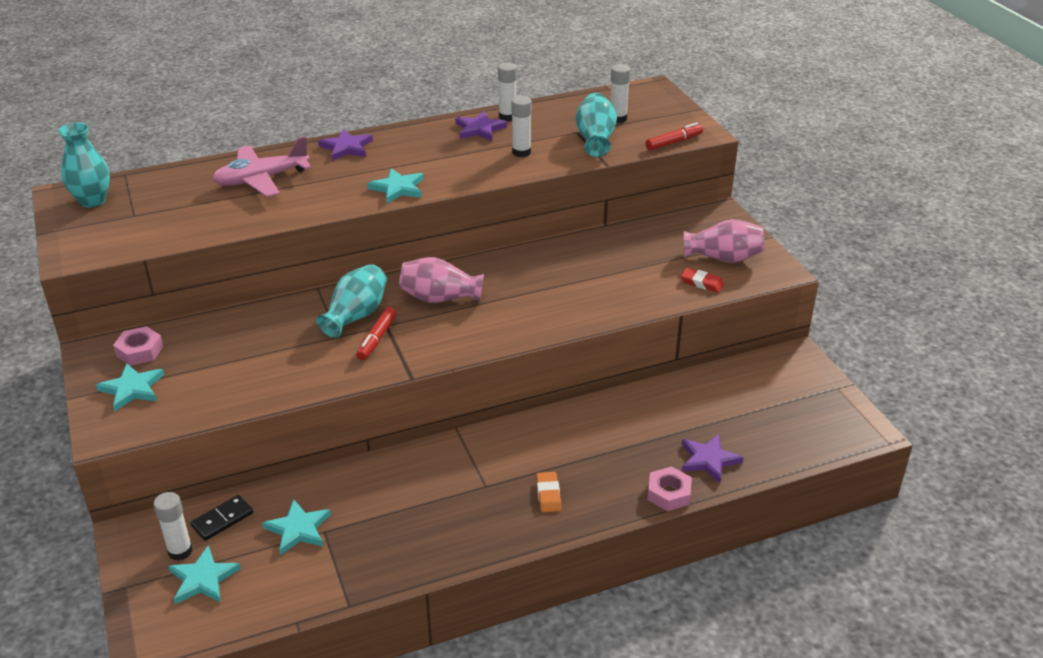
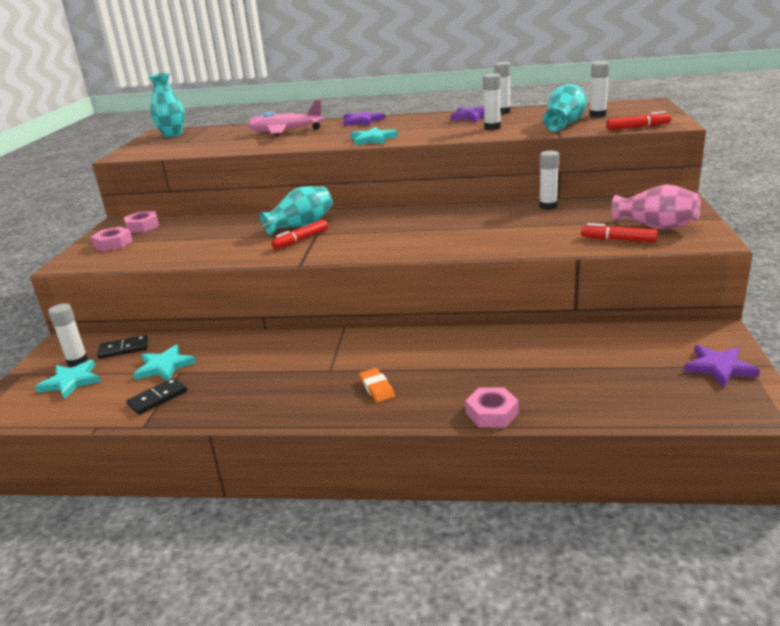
camera: 30 degrees right, 10 degrees down
(132, 389) = (113, 244): turquoise star -> pink nut
(331, 569) = (158, 398): none -> black domino
(439, 298) = (373, 224): pink vase -> none
(548, 494) = (377, 388): orange eraser -> orange eraser turned 45 degrees counterclockwise
(605, 241) = (548, 206): none -> white glue stick
(702, 283) = (618, 240): red eraser -> red marker
(708, 460) = (555, 395): purple star -> purple star (719, 367)

